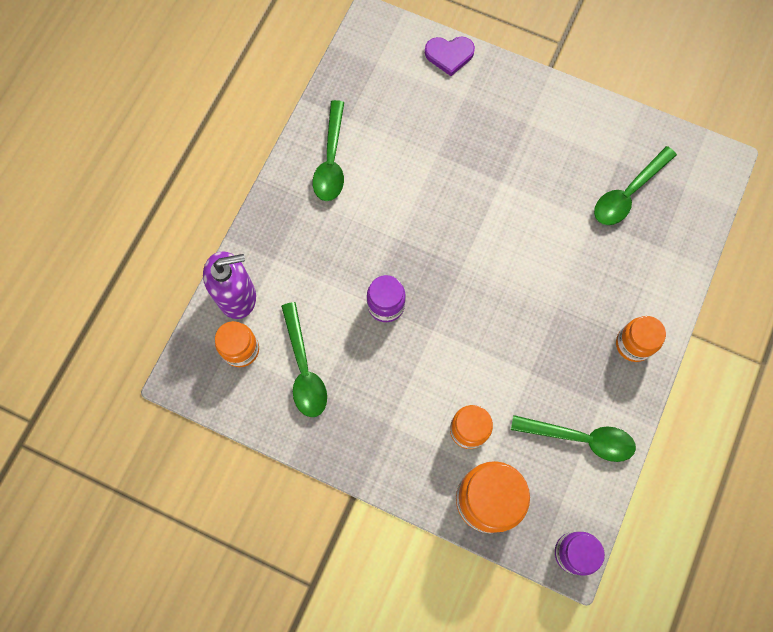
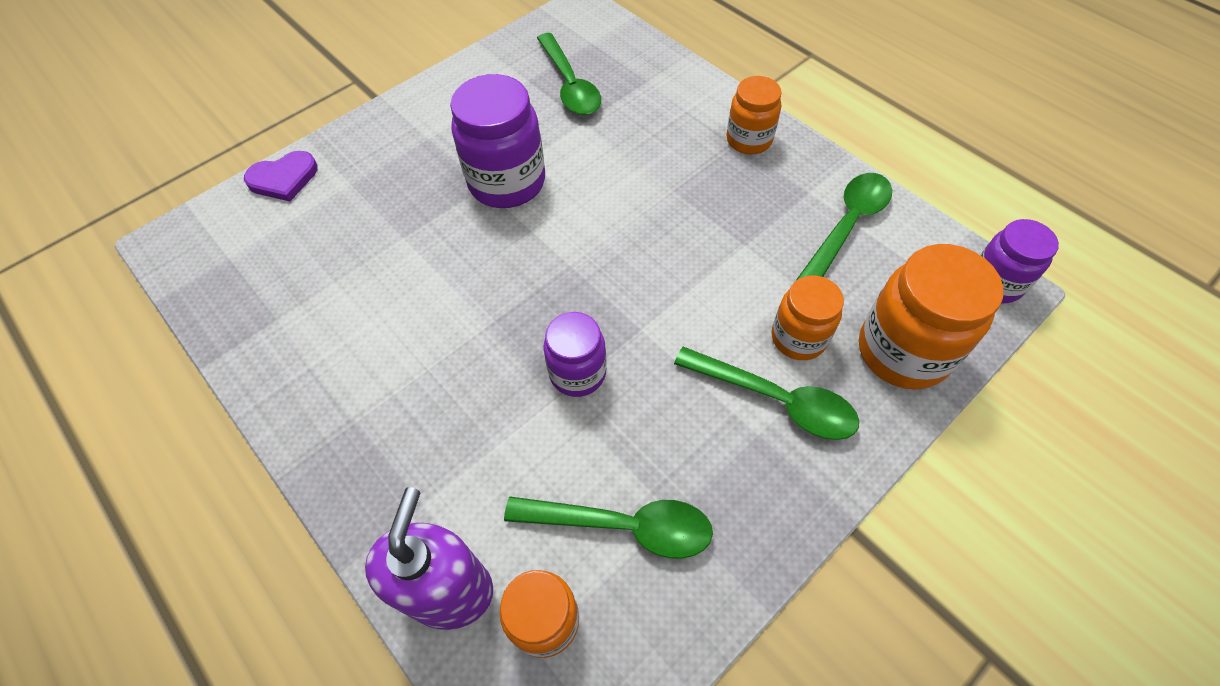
camera: 65 degrees left, 15 degrees down
(331, 160) = (322, 363): green spoon -> green spoon (776, 400)
(449, 55) = (284, 178): purple heart -> purple heart turned 45 degrees clockwise
(512, 195) = (507, 182): none -> purple jar

